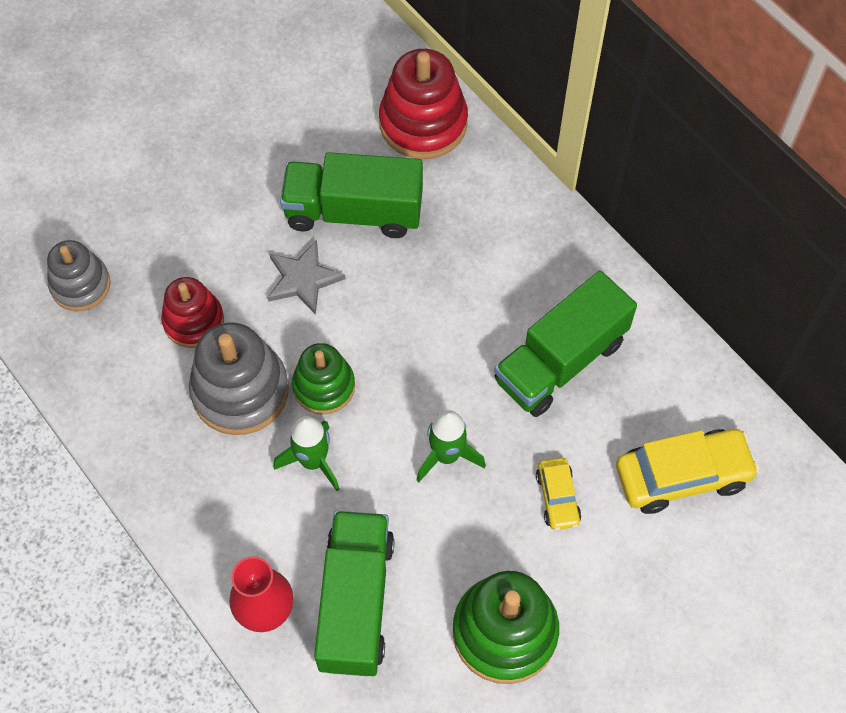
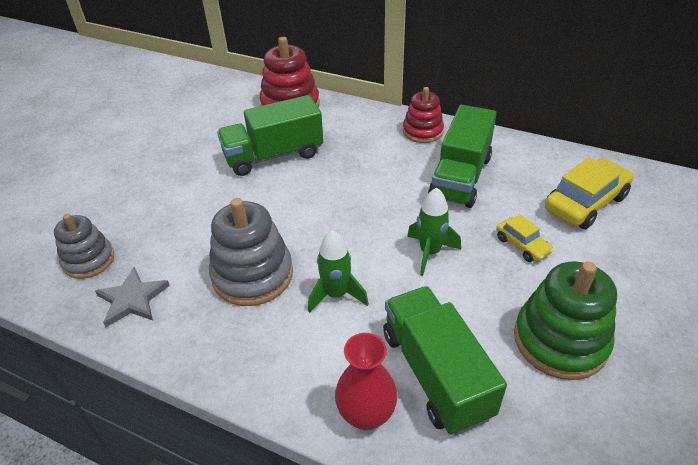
camera: 25 degrees left, 20 degrees down
(193, 321) = (192, 248): red stacking toy -> red stacking toy (422, 131)
(303, 279) = (261, 198): grey star -> grey star (132, 299)
(324, 386) = (314, 248): green stacking toy -> none

